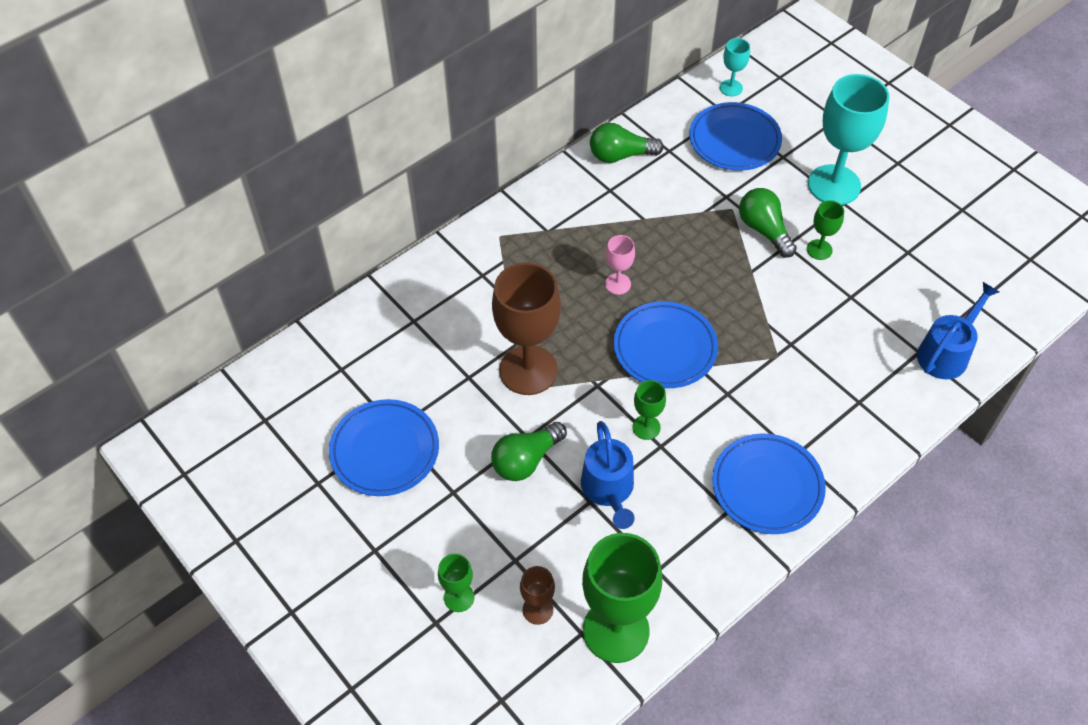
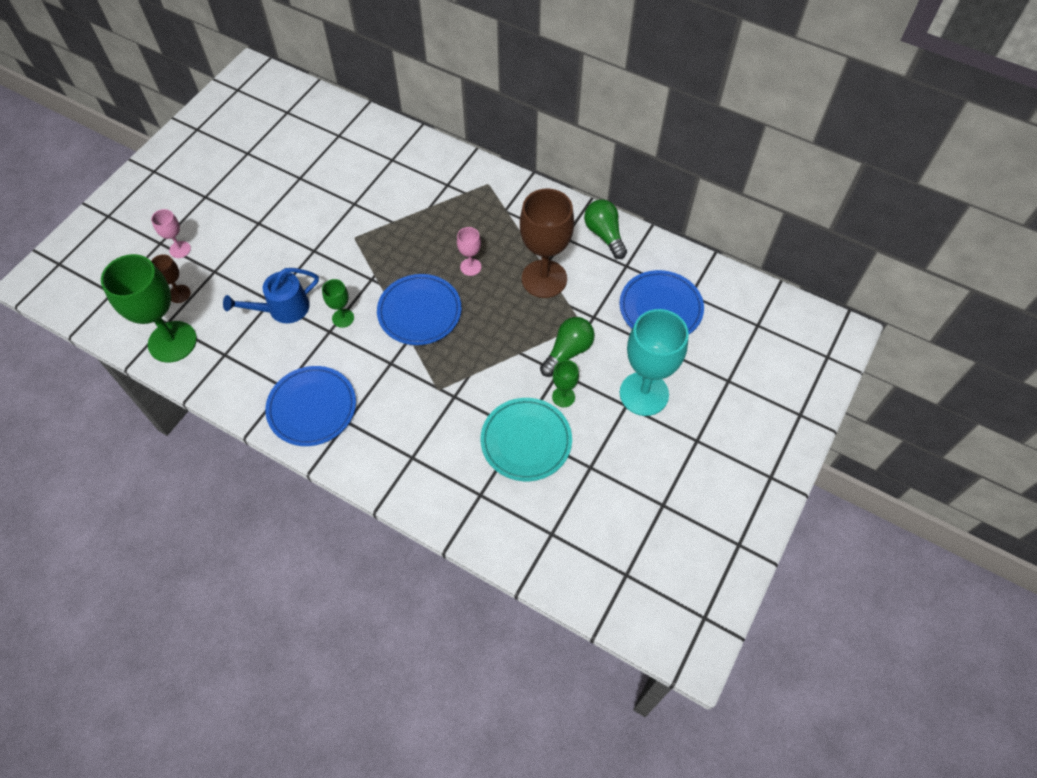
camera: 70 degrees right, 5 degrees up
(385, 450) = (280, 178): blue plate -> none
(459, 597) = (180, 249): green goblet -> pink goblet
(526, 460) = (294, 255): green light bulb -> none
(528, 370) = (371, 235): brown goblet -> brown goblet (544, 279)
(731, 88) = (723, 292): turquoise goblet -> none
(865, 295) = (526, 441): none -> turquoise plate
(946, 352) = (487, 517): blue watering can -> none

